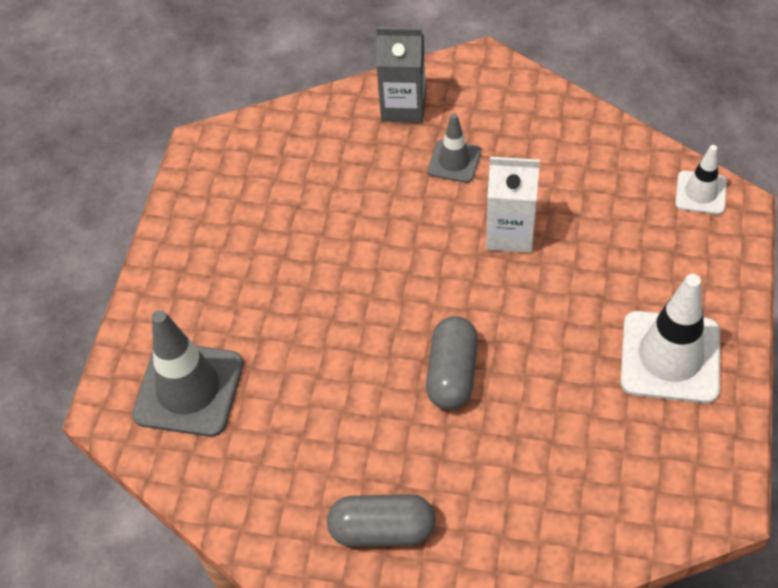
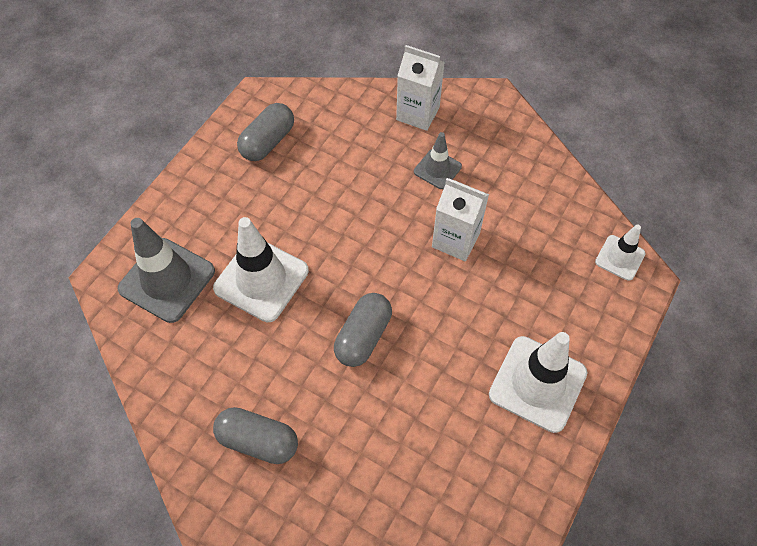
camera: 15 degrees right, 5 degrees up
(239, 193) = (268, 142): none -> grey capsule
(303, 351) = (261, 279): none -> white traffic cone
(403, 106) = (418, 113): grey carton -> white carton

